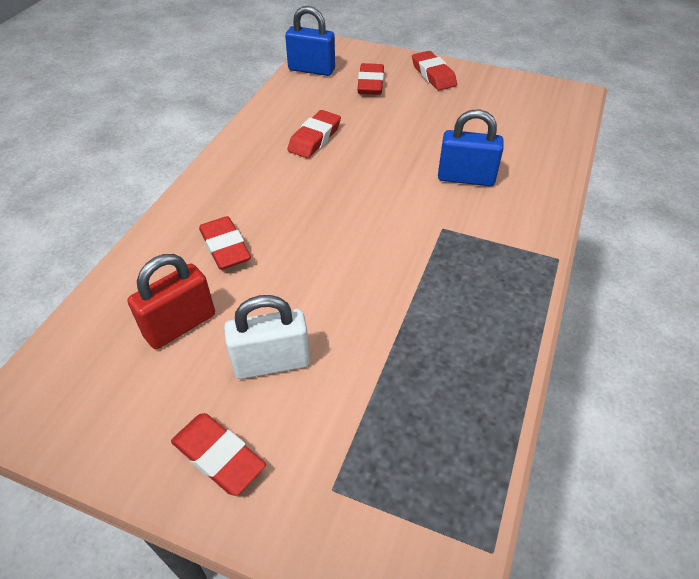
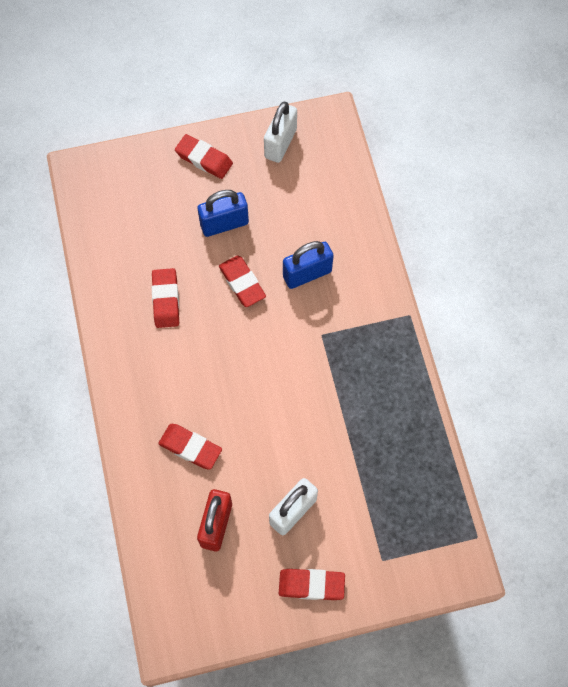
camera: 35 degrees left, 20 degrees up
(311, 70) = (94, 214): blue padlock -> blue padlock (224, 224)
(370, 84) = (160, 203): red eraser -> red eraser (242, 283)
(512, 91) = (280, 143): none -> white padlock

